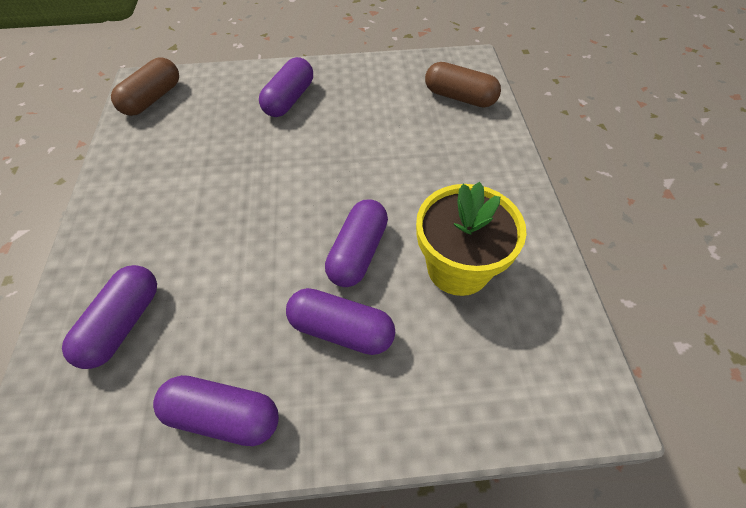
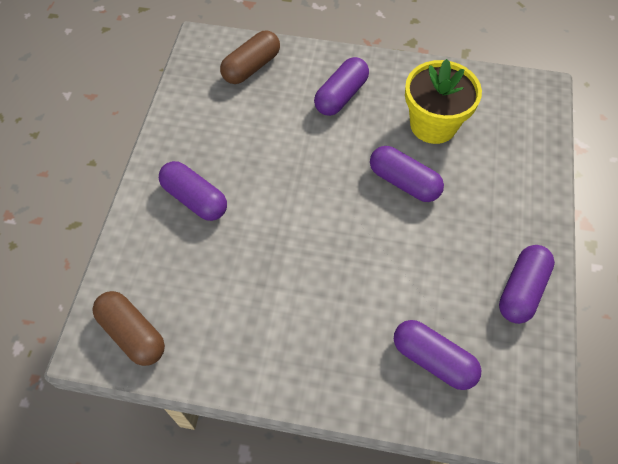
camera: 75 degrees left, 5 degrees up
(341, 330) = (469, 207): purple capsule -> purple capsule (341, 96)

